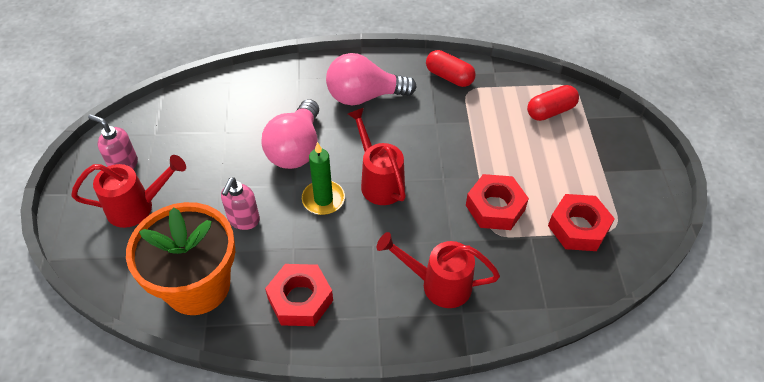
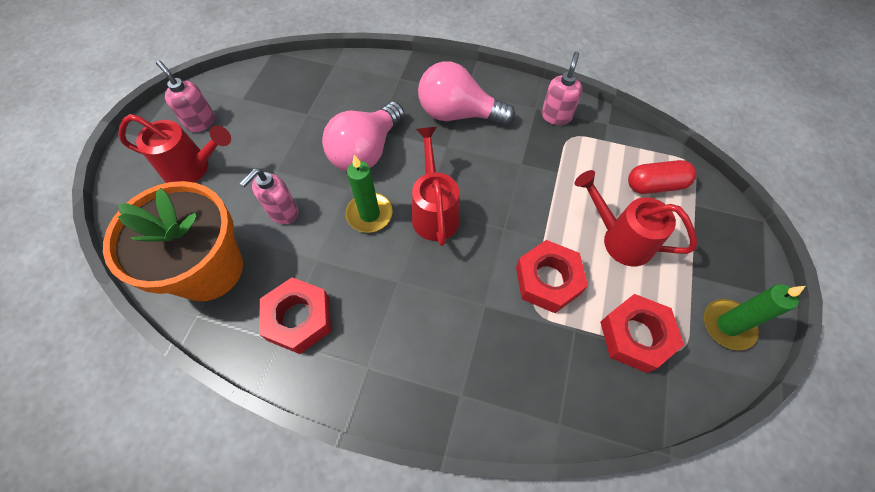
camera: 20 degrees right, 10 degrees up
(438, 284) = (449, 351): red watering can -> red watering can (620, 239)
(449, 77) = (556, 116): red capsule -> pink soap dispenser
(642, 199) = (727, 325): none -> green candle

